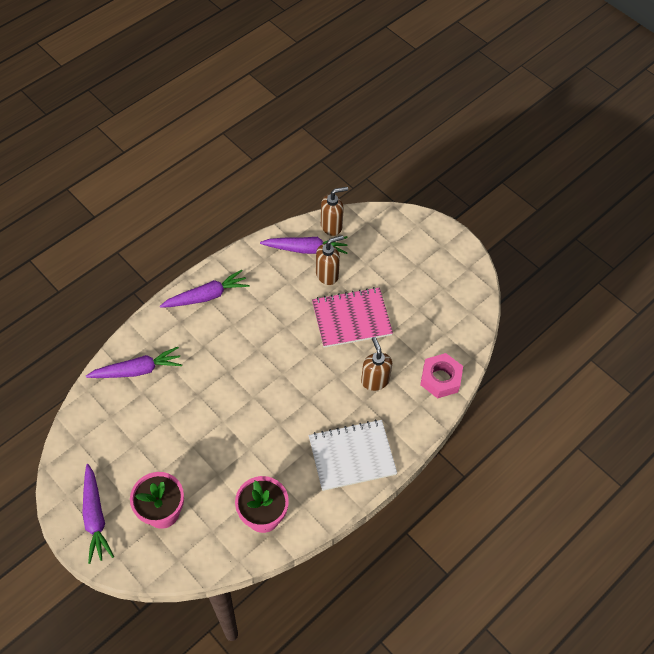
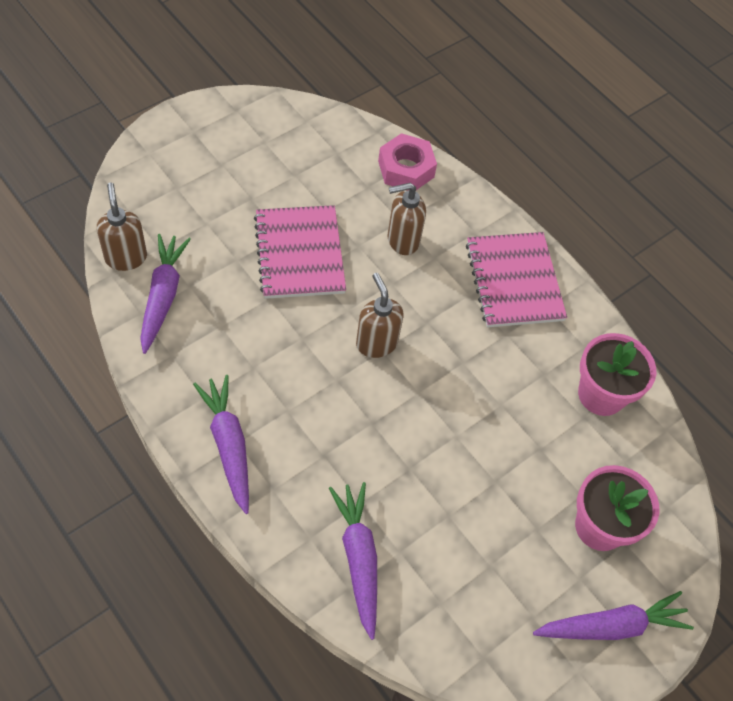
camera: 90 degrees left, 0 degrees up
(327, 274) = (217, 274): brown soap dispenser -> brown soap dispenser (376, 343)
(352, 456) = (514, 281): white notebook -> pink notebook

